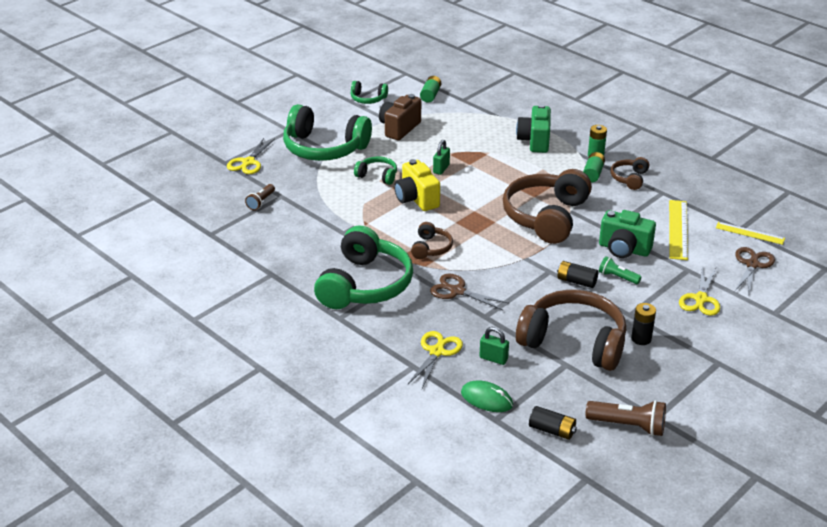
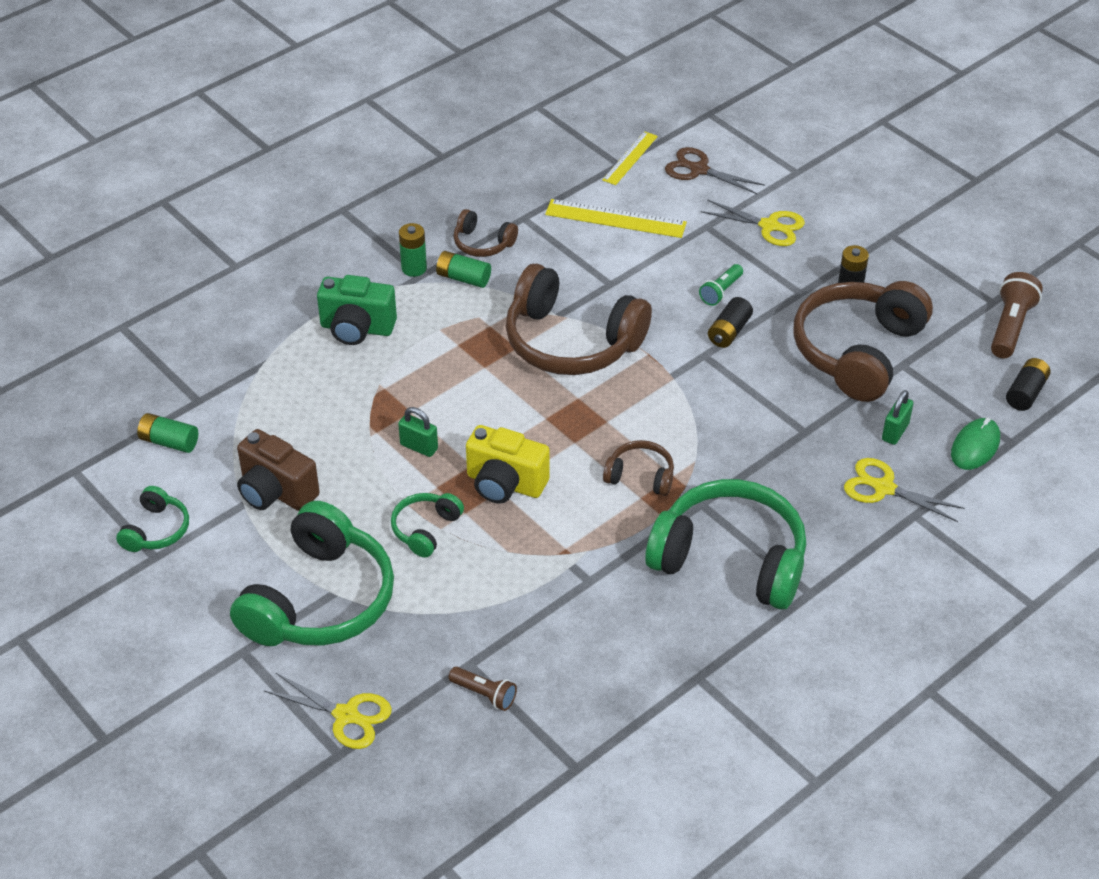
camera: 85 degrees left, 10 degrees up
(416, 199) = (505, 484): yellow camera -> yellow camera turned 45 degrees clockwise
(457, 291) = (748, 455): brown scissors -> none
(624, 249) = (658, 276): green camera -> none

